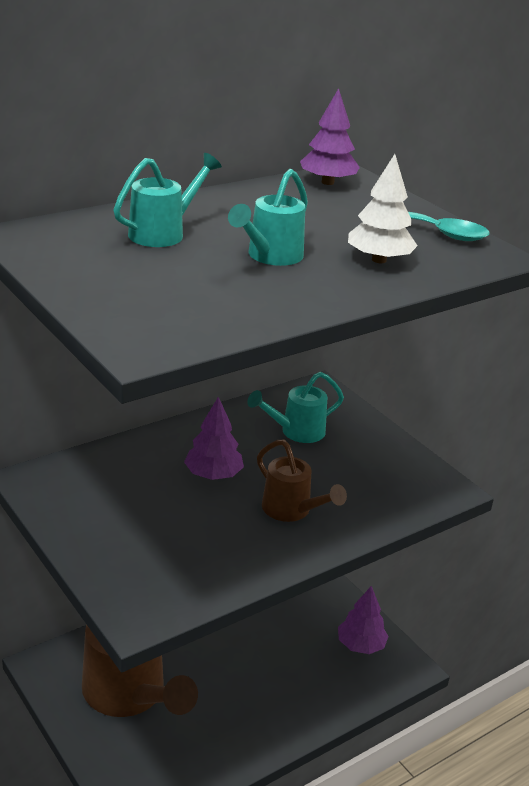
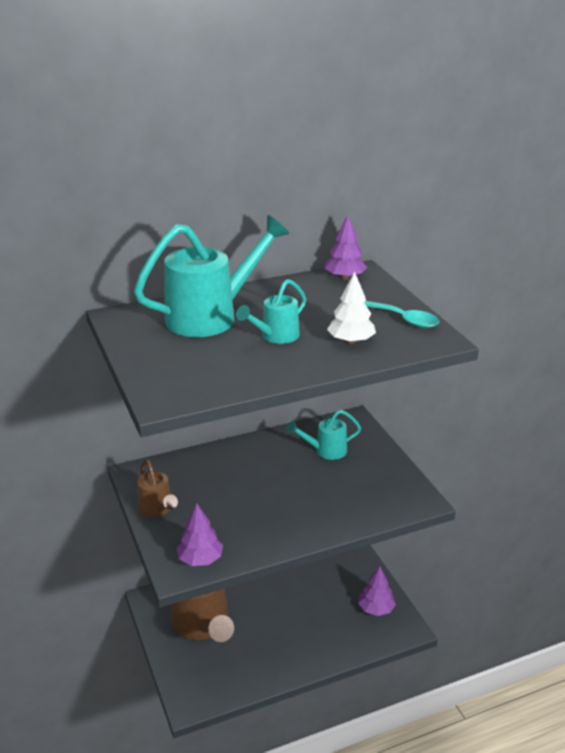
camera: 15 degrees right, 0 degrees up
(163, 233) = (211, 316): turquoise watering can -> turquoise watering can, size x1.89
(213, 475) = (256, 478): purple tree -> purple tree (200, 559)
(291, 510) = (303, 508): brown watering can -> brown watering can (157, 509)

